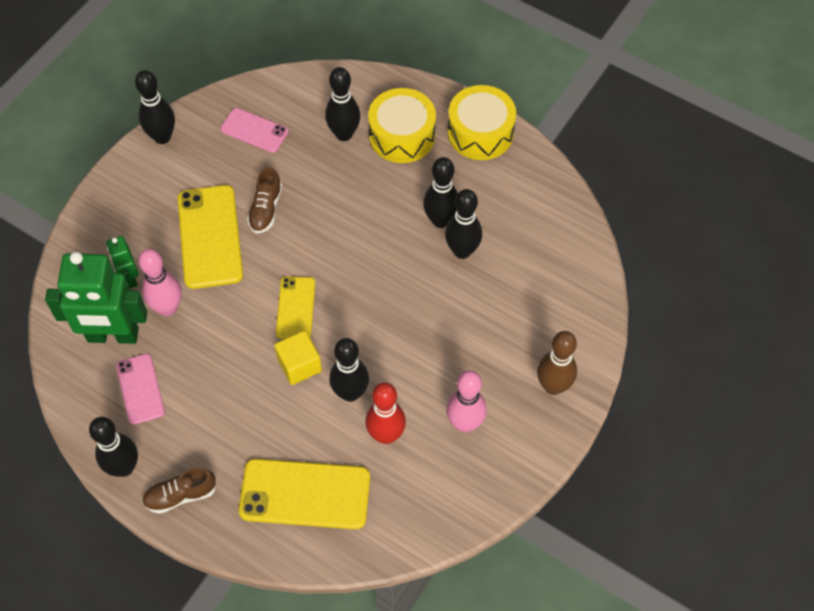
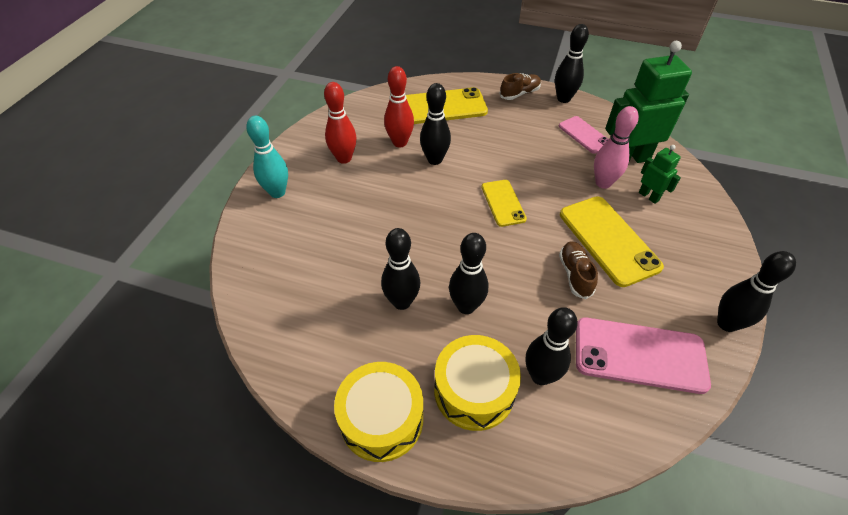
camera: 165 degrees right, 10 degrees down
(254, 130) = (639, 355): pink phone -> pink phone, size x1.70
(299, 365) = (480, 168): yellow cube -> none
(462, 251) = (373, 277): black bowling pin -> black bowling pin (466, 306)
(464, 423) = (344, 158): pink bowling pin -> red bowling pin
(553, 386) = (277, 192): brown bowling pin -> turquoise bowling pin

